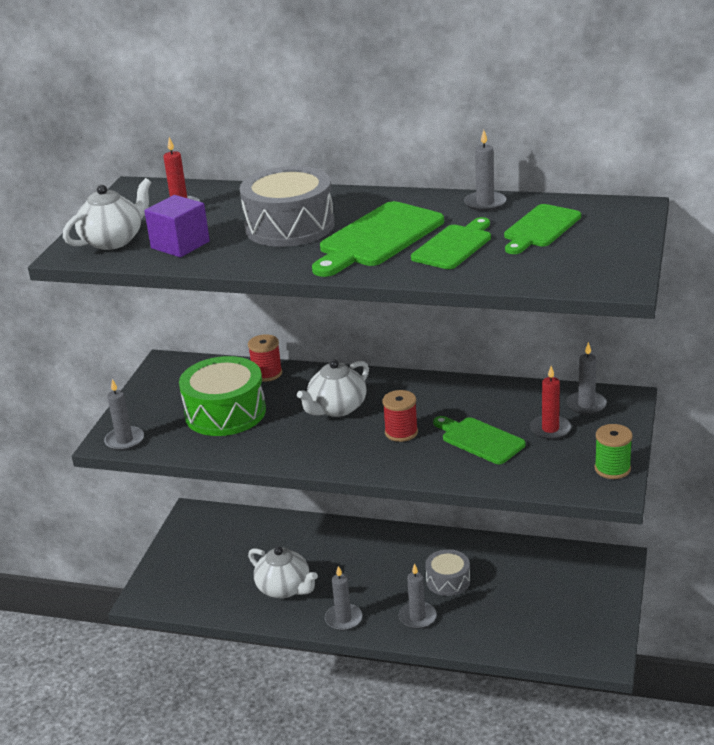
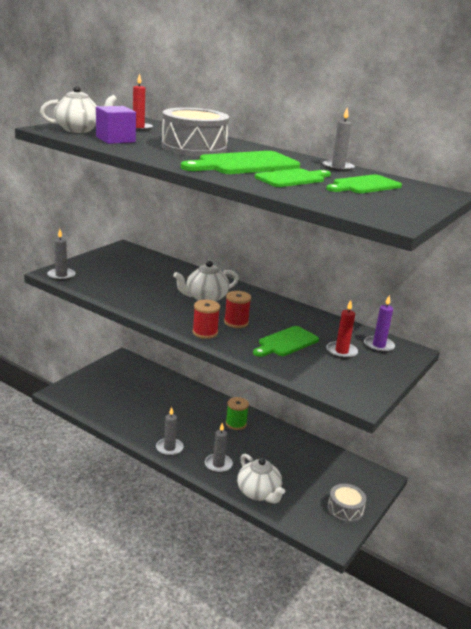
camera: 15 degrees right, 5 degrees down
(225, 412) = (134, 280): green drum -> none
(267, 373) = (178, 269): red spool -> red spool (205, 332)
(284, 588) = (146, 417): white teapot -> white teapot (259, 493)
(448, 581) = (253, 449): grey drum -> grey drum (345, 509)
(479, 440) = (286, 342): green cutting board -> green cutting board turned 105 degrees counterclockwise
(586, 405) = (378, 346): grey candle -> purple candle
(612, 469) = (370, 388): green spool -> green spool (236, 424)

